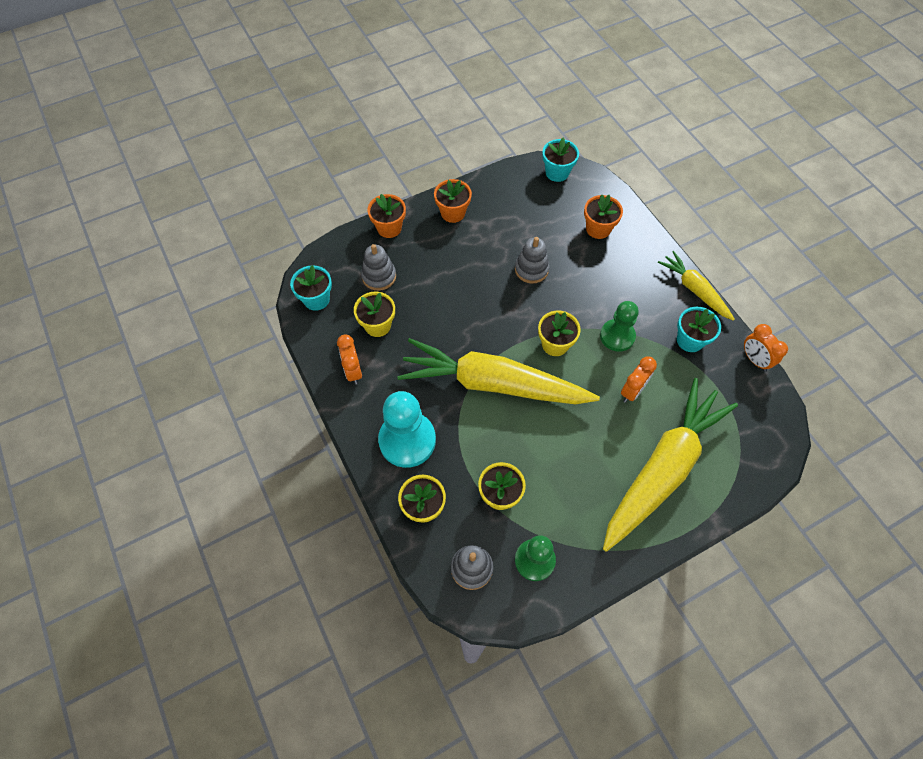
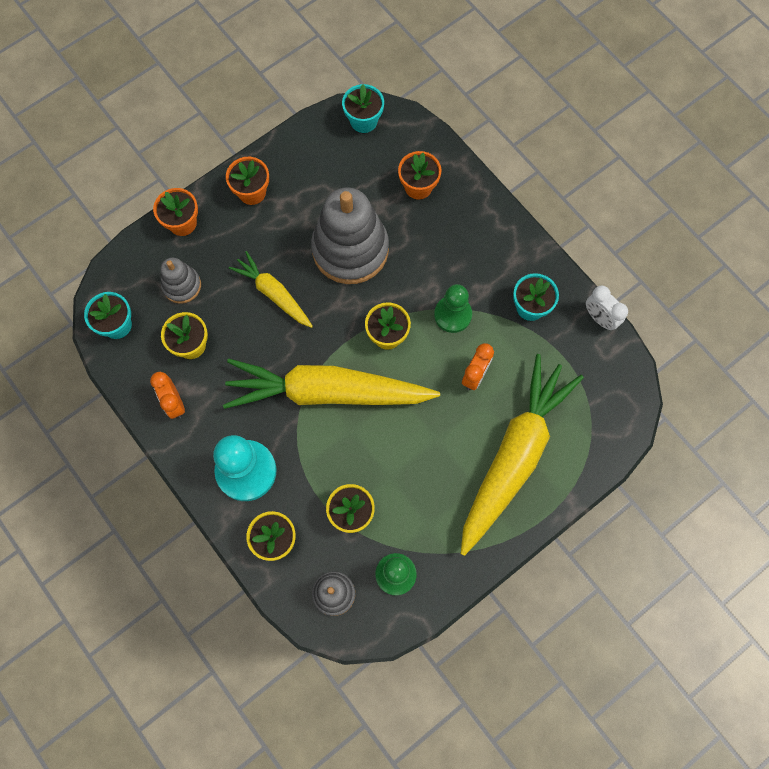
camera: 10 degrees left, 10 degrees up
(531, 269) = (350, 249): grey stacking toy -> grey stacking toy, size x2.00
(694, 290) = (530, 246): yellow carrot -> yellow carrot (273, 293)
(754, 360) = (599, 318): orange clock -> white clock

